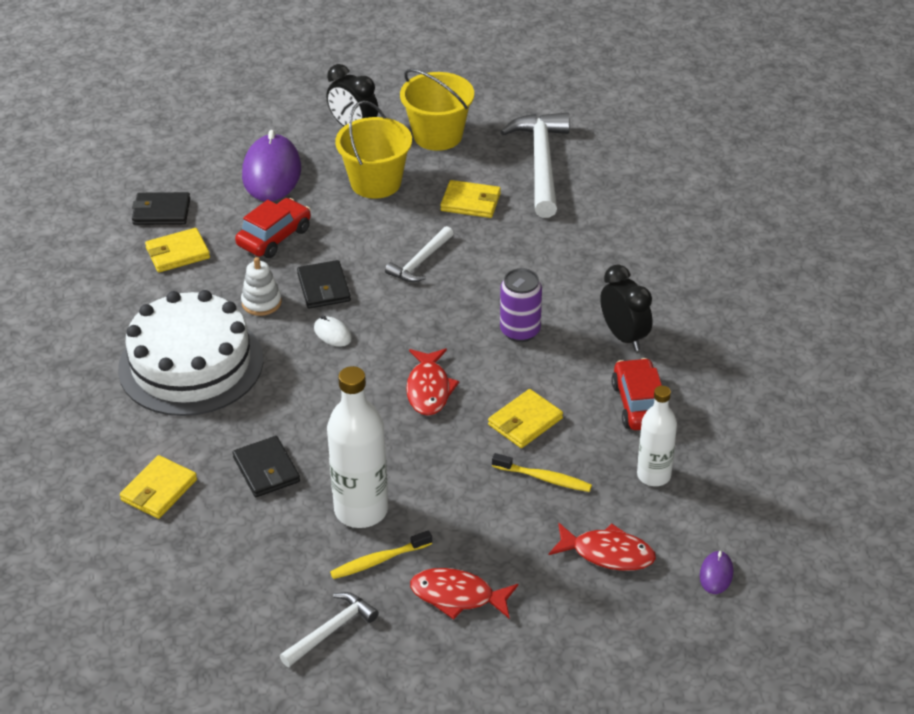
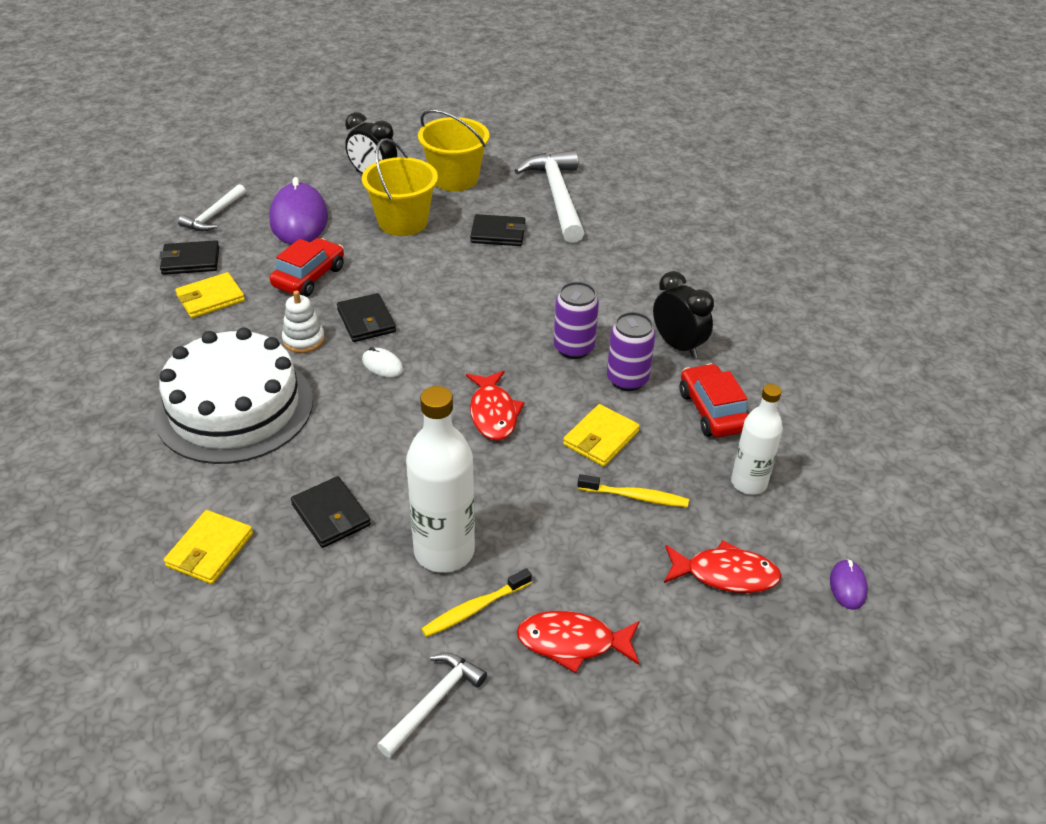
camera: 10 degrees left, 0 degrees up
(420, 262) = (460, 290): white hammer -> white hammer (214, 215)
(470, 202) = (498, 233): yellow wallet -> black wallet
(565, 367) = (627, 379): none -> purple can

